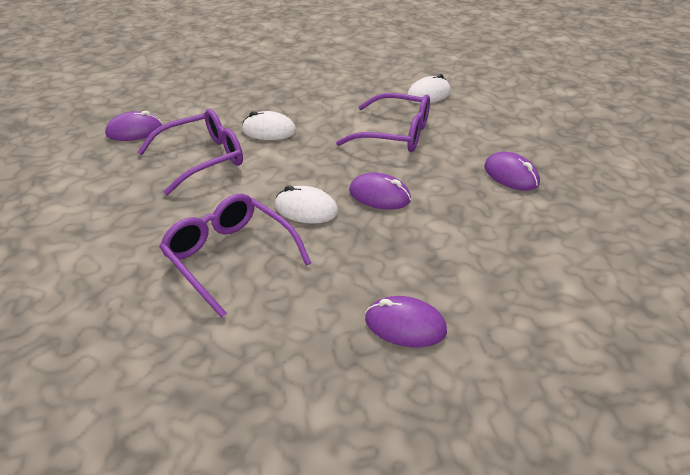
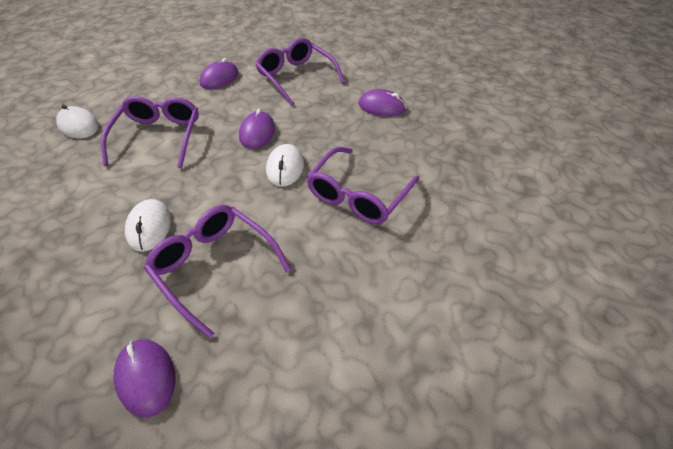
camera: 105 degrees left, 10 degrees up
(405, 325) = (381, 107): purple mouse -> purple mouse turned 75 degrees counterclockwise
(509, 243) = (296, 77): none -> purple glasses

